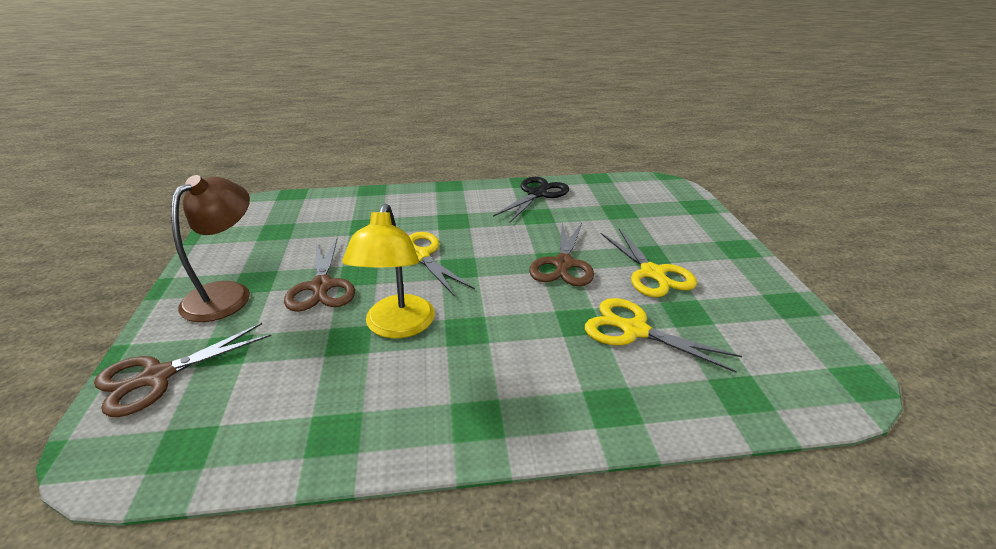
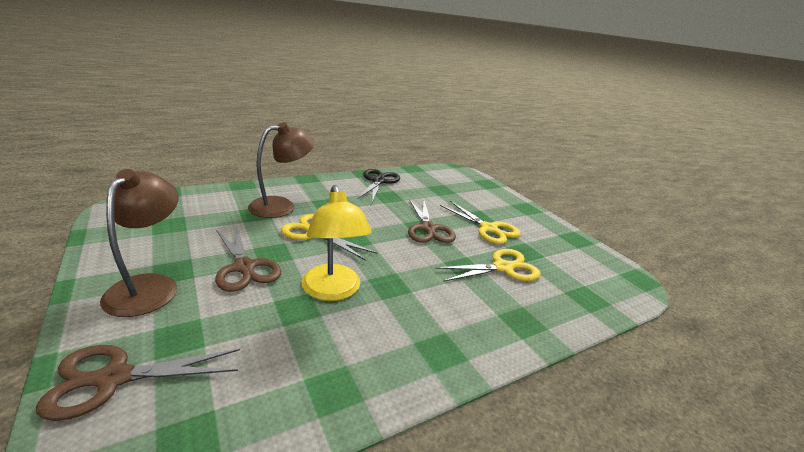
camera: 25 degrees left, 5 degrees down
(157, 377) = (114, 378): brown scissors -> brown scissors turned 45 degrees clockwise
(399, 219) = (281, 206): none -> brown lamp
(634, 330) = (502, 268): yellow scissors -> yellow scissors turned 150 degrees clockwise

